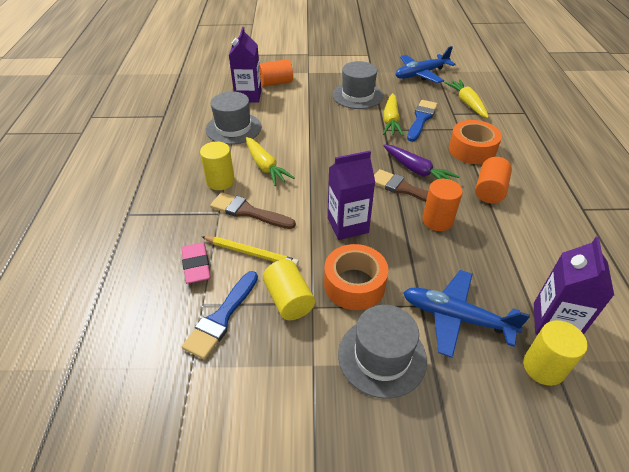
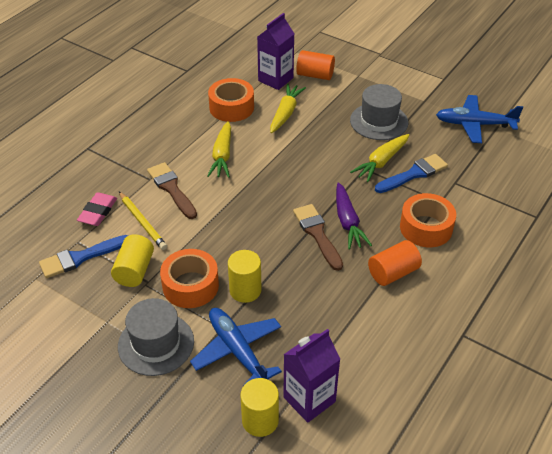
camera: 35 degrees right, 0 degrees up
(220, 181) = (175, 152): yellow cylinder -> yellow cylinder (245, 290)
(233, 128) = (231, 107): grey hat -> orange tape
(347, 225) = (235, 239): purple carton -> none
(437, 220) = (312, 273): orange cylinder -> none
(467, 103) = (484, 178): yellow carrot -> yellow carrot (285, 113)

